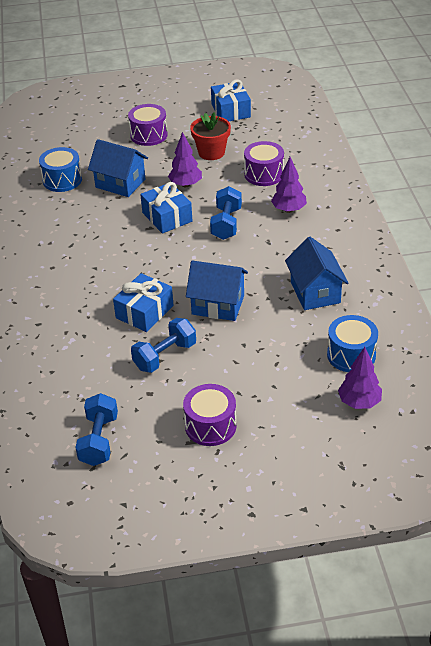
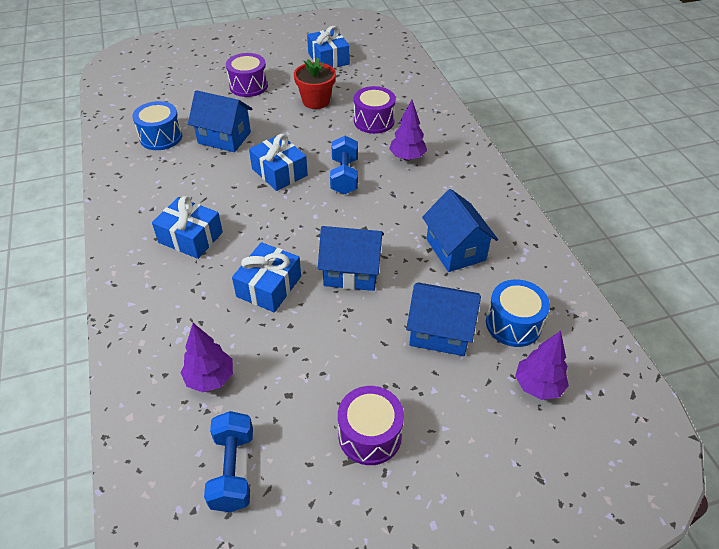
camera: 10 degrees left, 5 degrees up
(81, 268) = (190, 237): none -> blue gift
(165, 356) = (300, 342): blue dumbbell -> none
(185, 184) = (294, 136): purple tree -> purple tree (210, 378)
(285, 357) = (440, 332): none -> blue house

